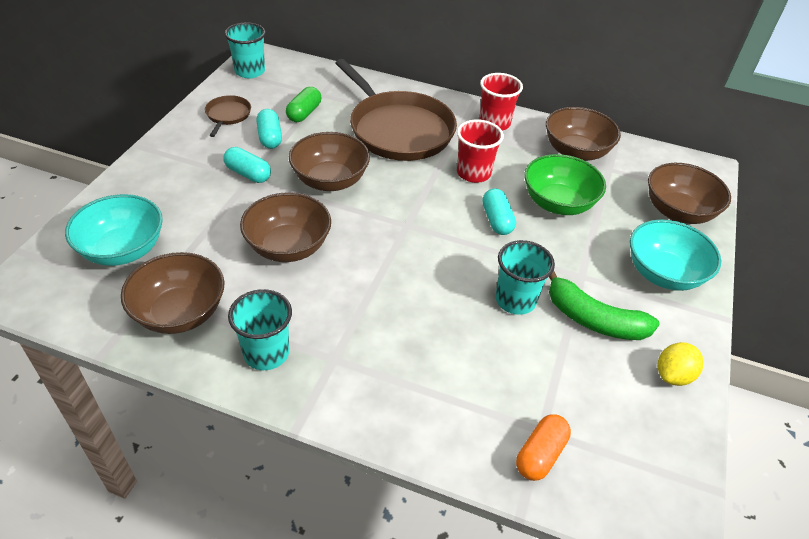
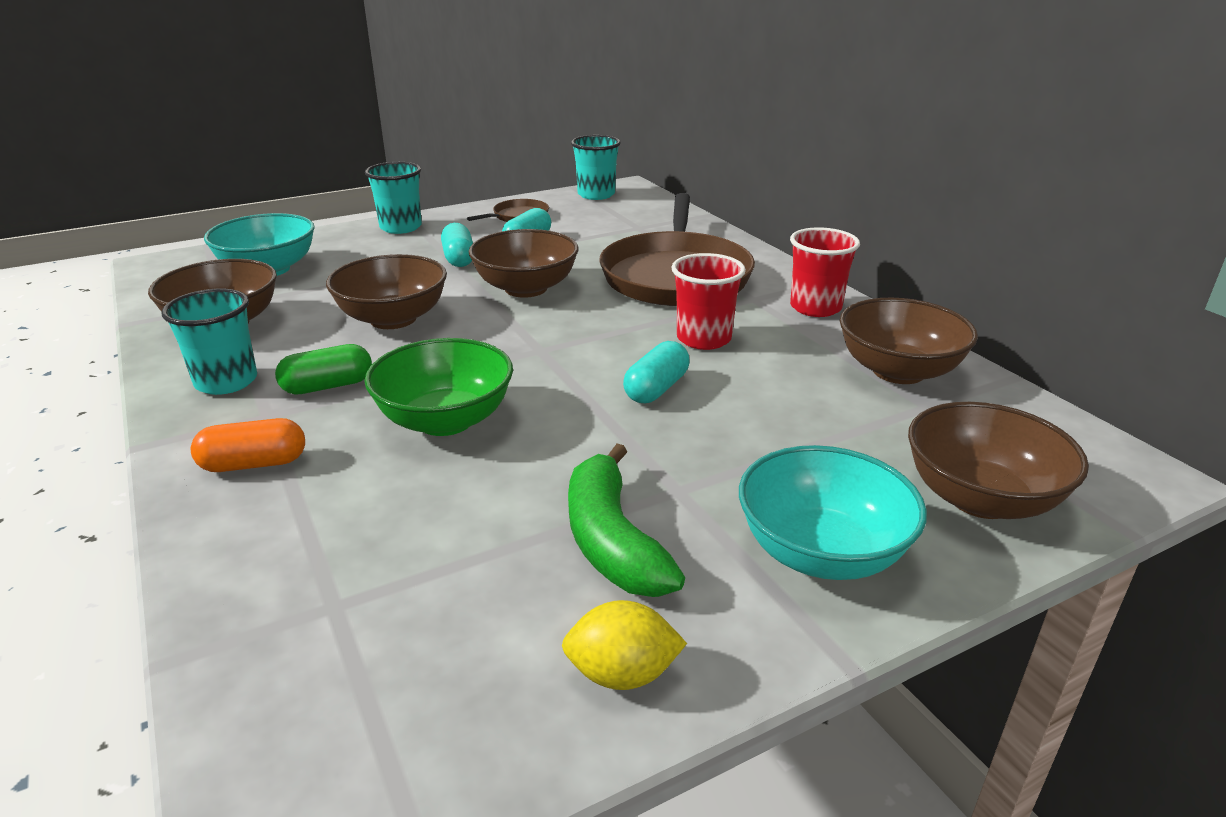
camera: 45 degrees right, 15 degrees down
(304, 113) = (594, 235): green capsule -> green capsule (328, 386)
(515, 300) = (542, 468): turquoise cup -> turquoise cup (400, 227)
(540, 454) = (285, 627): orange capsule -> orange capsule (254, 464)
(558, 203) = (775, 408): green bowl -> green bowl (445, 420)

